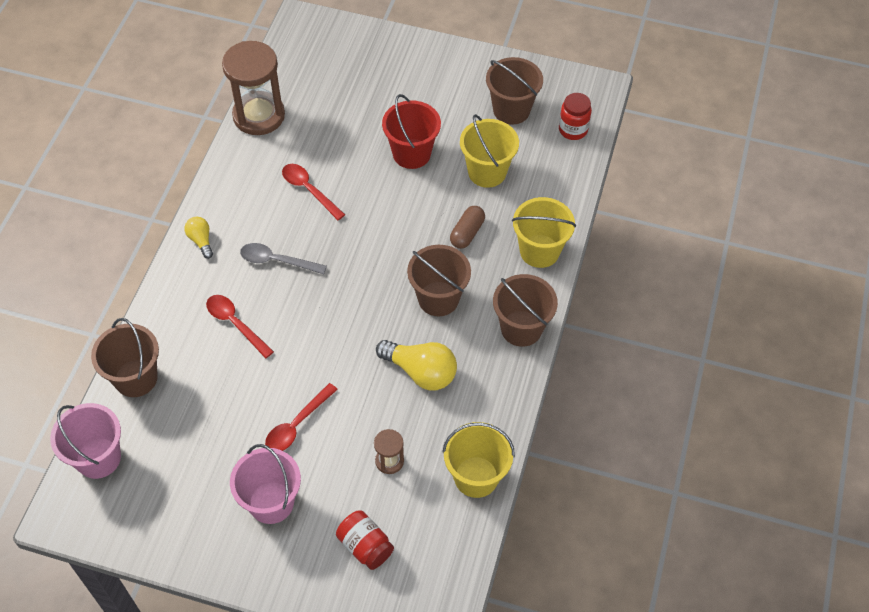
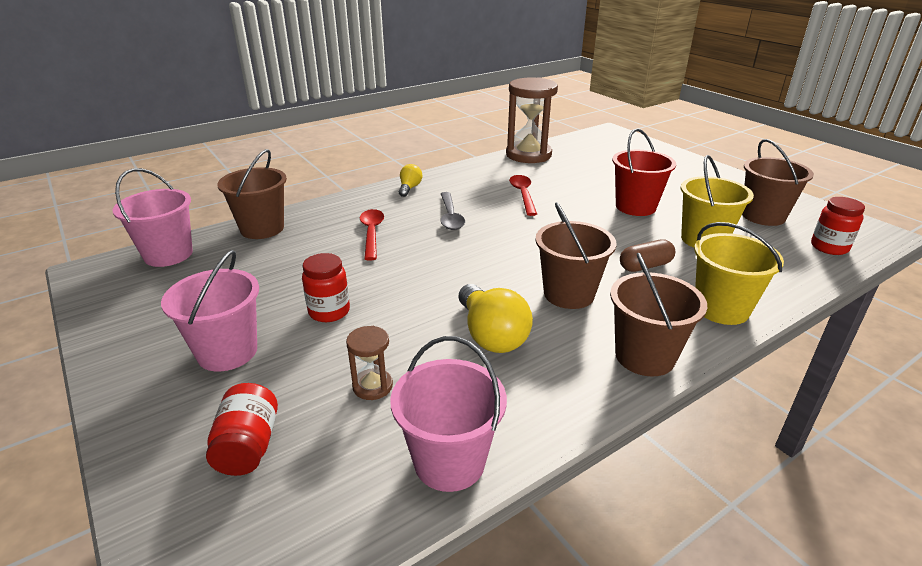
camera: 40 degrees right, 25 degrees down
(277, 261) = (450, 217): grey spoon -> grey spoon turned 150 degrees counterclockwise
(297, 424) = (329, 311): red spoon -> red jar
(476, 477) = (449, 461): yellow bucket -> pink bucket

